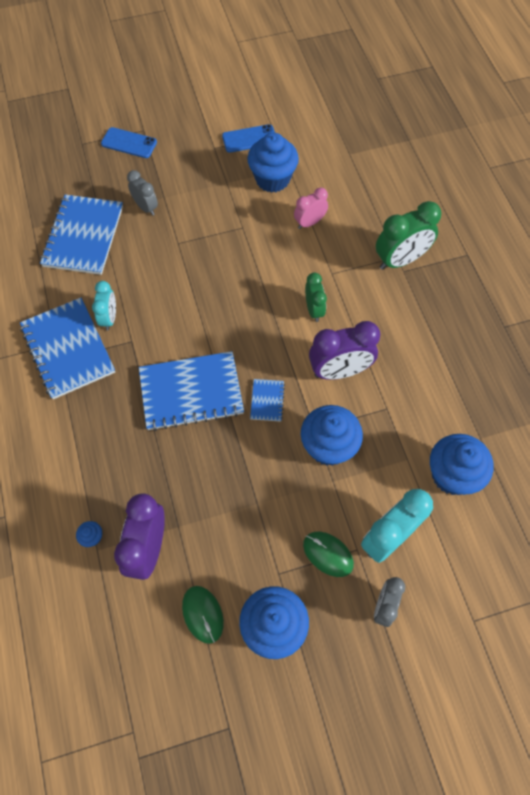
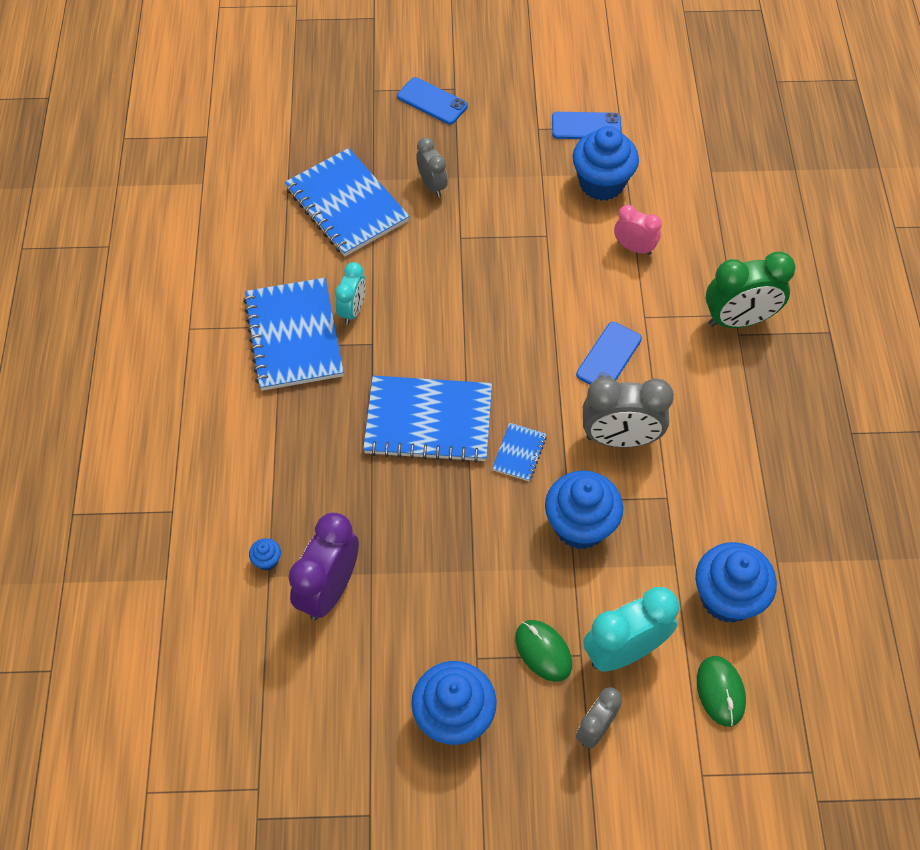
camera: 15 degrees right, 5 degrees down
(83, 236) = (346, 205): blue notebook -> blue notebook turned 60 degrees counterclockwise
(202, 614) = (373, 680): green mouse -> green mouse (720, 691)
(309, 223) = (634, 248): pink clock -> pink clock turned 45 degrees clockwise
(314, 310) = (609, 357): green clock -> blue phone
(339, 371) = (620, 438): purple clock -> grey clock

